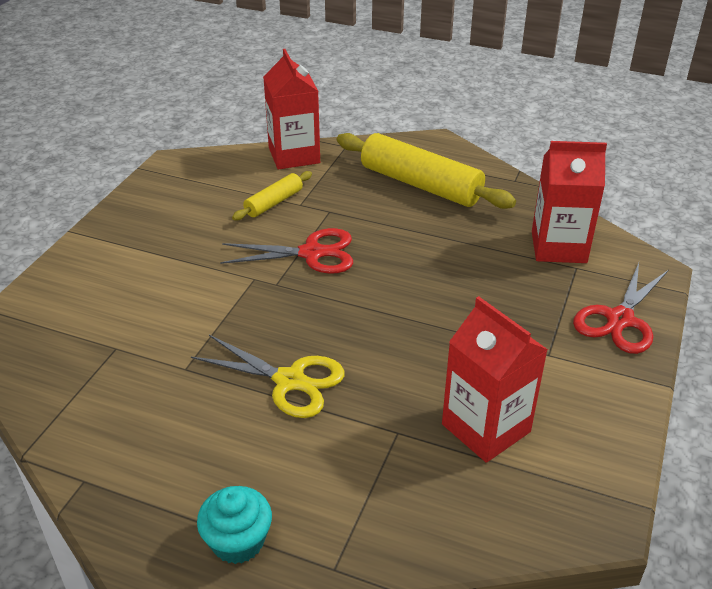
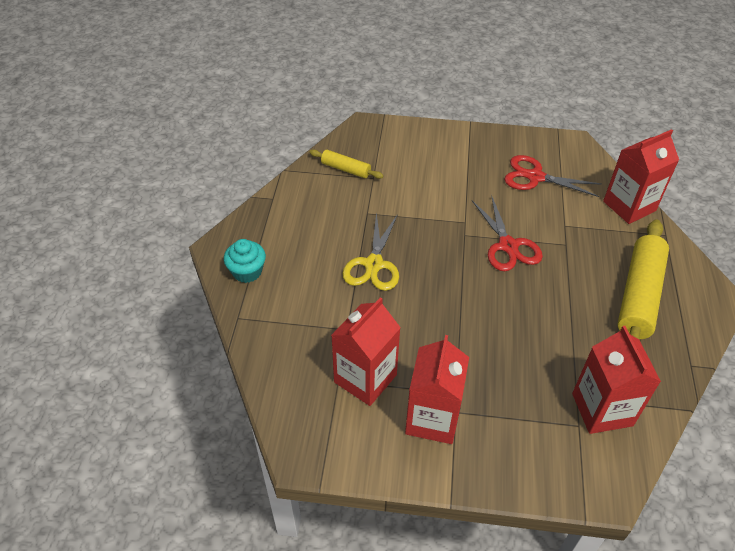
camera: 75 degrees right, 10 degrees up
(274, 203) = (558, 210): yellow rolling pin -> yellow rolling pin (346, 169)
(556, 376) = (432, 418): none -> red carton
(620, 320) = (520, 463): red scissors -> red scissors (535, 177)

